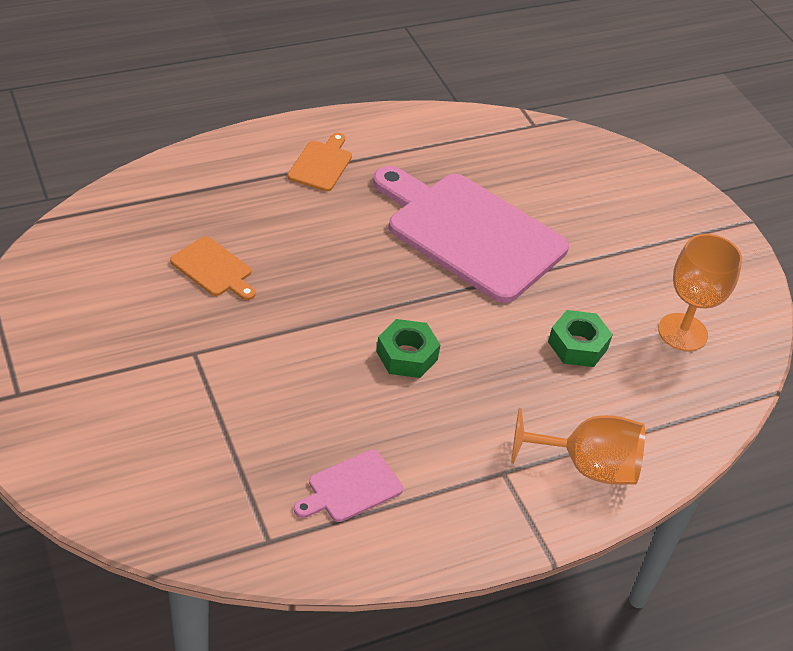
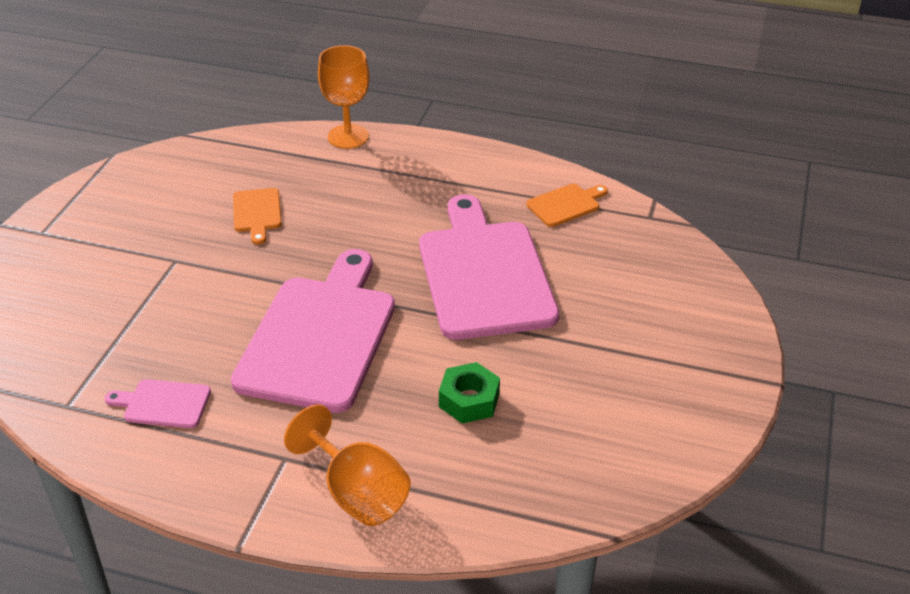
camera: 45 degrees right, 5 degrees down
(321, 164) = (425, 175): orange cutting board -> orange cutting board (565, 204)
(407, 355) = (319, 336): green nut -> pink cutting board
(682, 332) = (582, 439): orange goblet -> orange goblet (348, 137)

